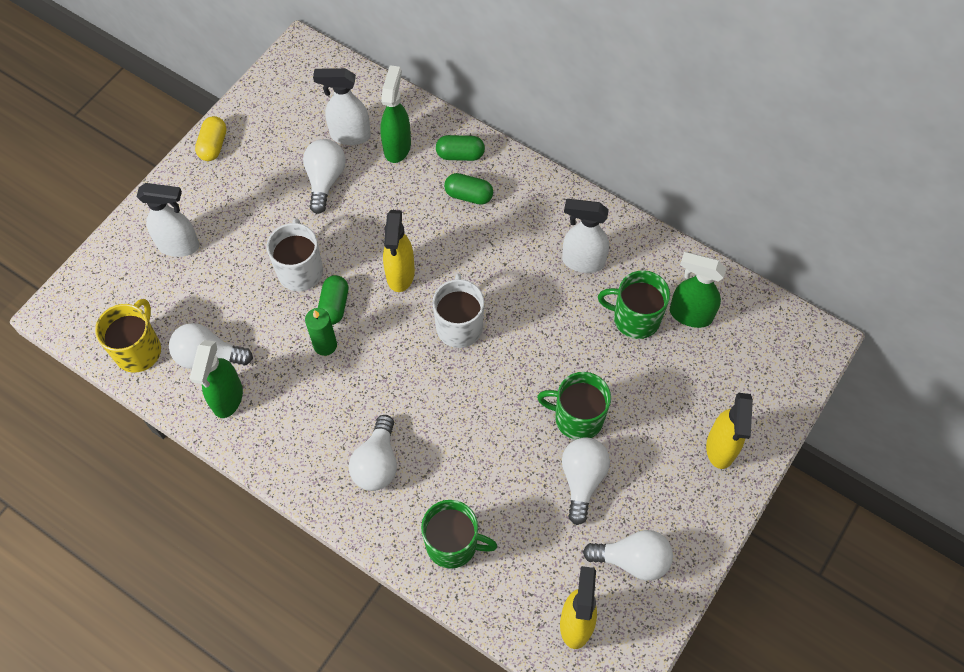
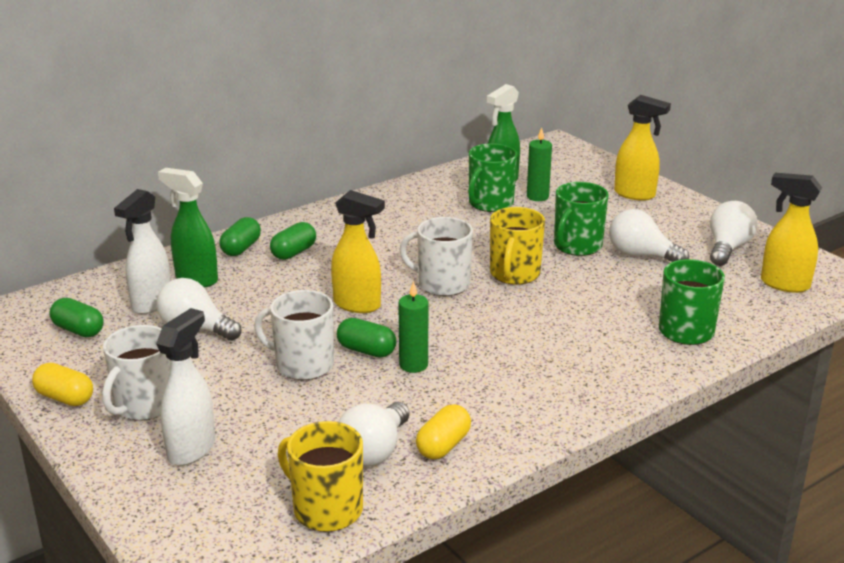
camera: 70 degrees left, 35 degrees down
(219, 195) = (144, 405): none -> white mug
(227, 398) = (443, 445): green spray bottle -> yellow capsule
(297, 109) = (78, 330): none -> green capsule
(377, 463) = (578, 357): white light bulb -> none
(500, 378) = (514, 274): none -> yellow mug
(582, 261) = (414, 214): white spray bottle -> none
(671, 356) = (537, 197): none -> green candle

